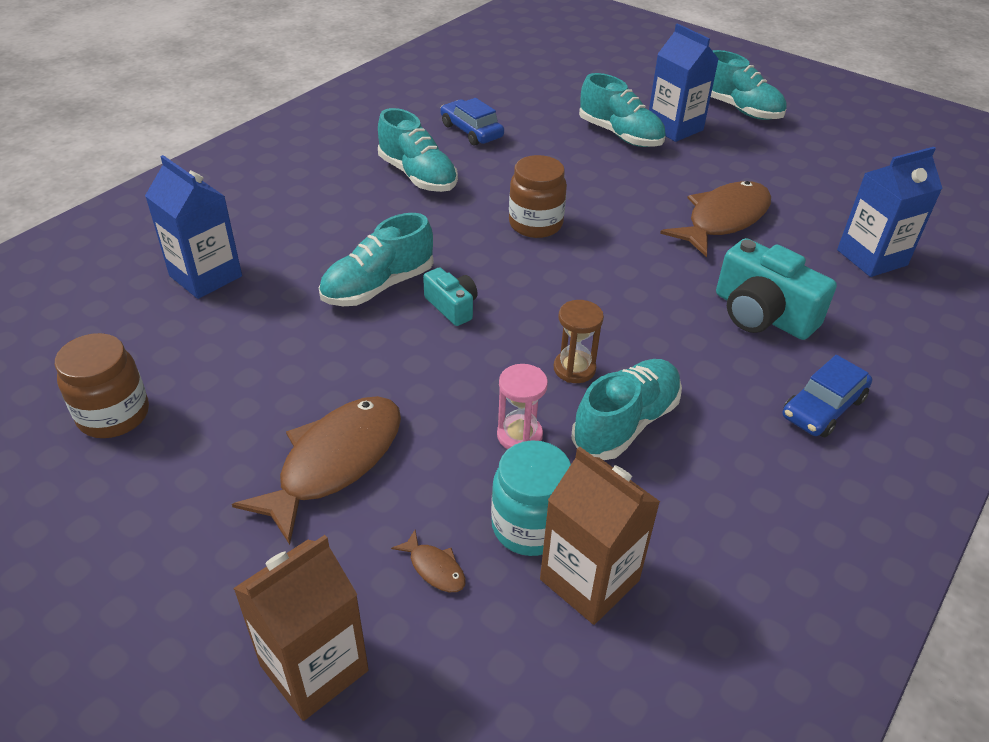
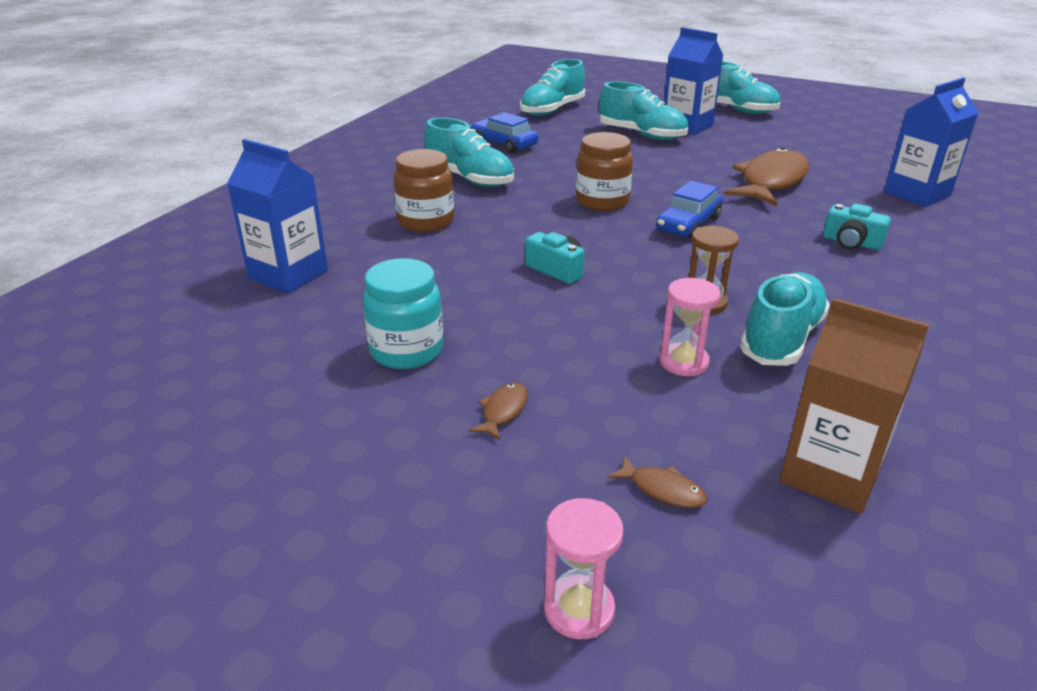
camera: 10 degrees left, 10 degrees down
(114, 415) = (233, 403): brown jar -> brown jar (426, 222)
(314, 668) = (579, 610): brown carton -> pink hourglass
(335, 462) = (503, 411): brown fish -> brown fish, size x0.40
(378, 286) = (474, 263): turquoise shoe -> turquoise shoe (552, 110)
(530, 526) = (740, 437): turquoise jar -> turquoise jar (406, 351)
(762, 314) = (851, 242): turquoise camera -> turquoise camera, size x0.55
(823, 407) = (954, 303): blue car -> blue car (688, 224)

